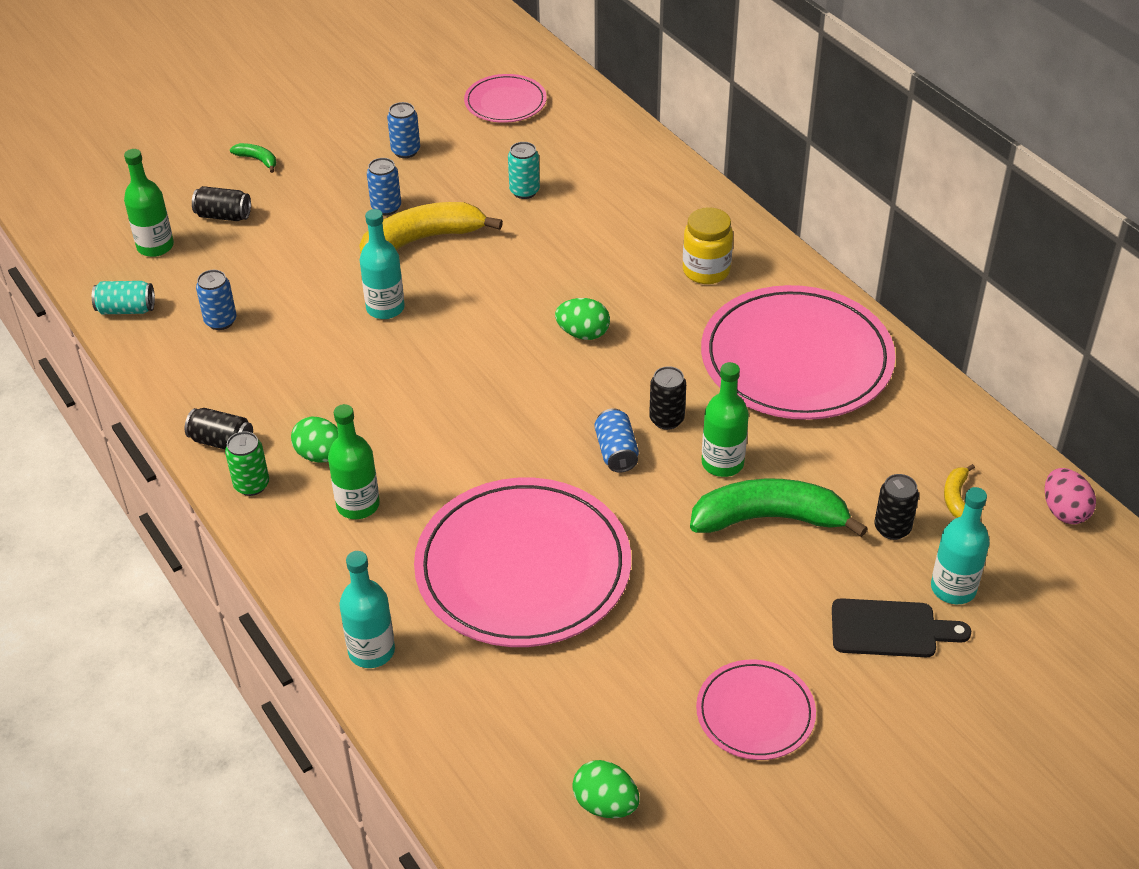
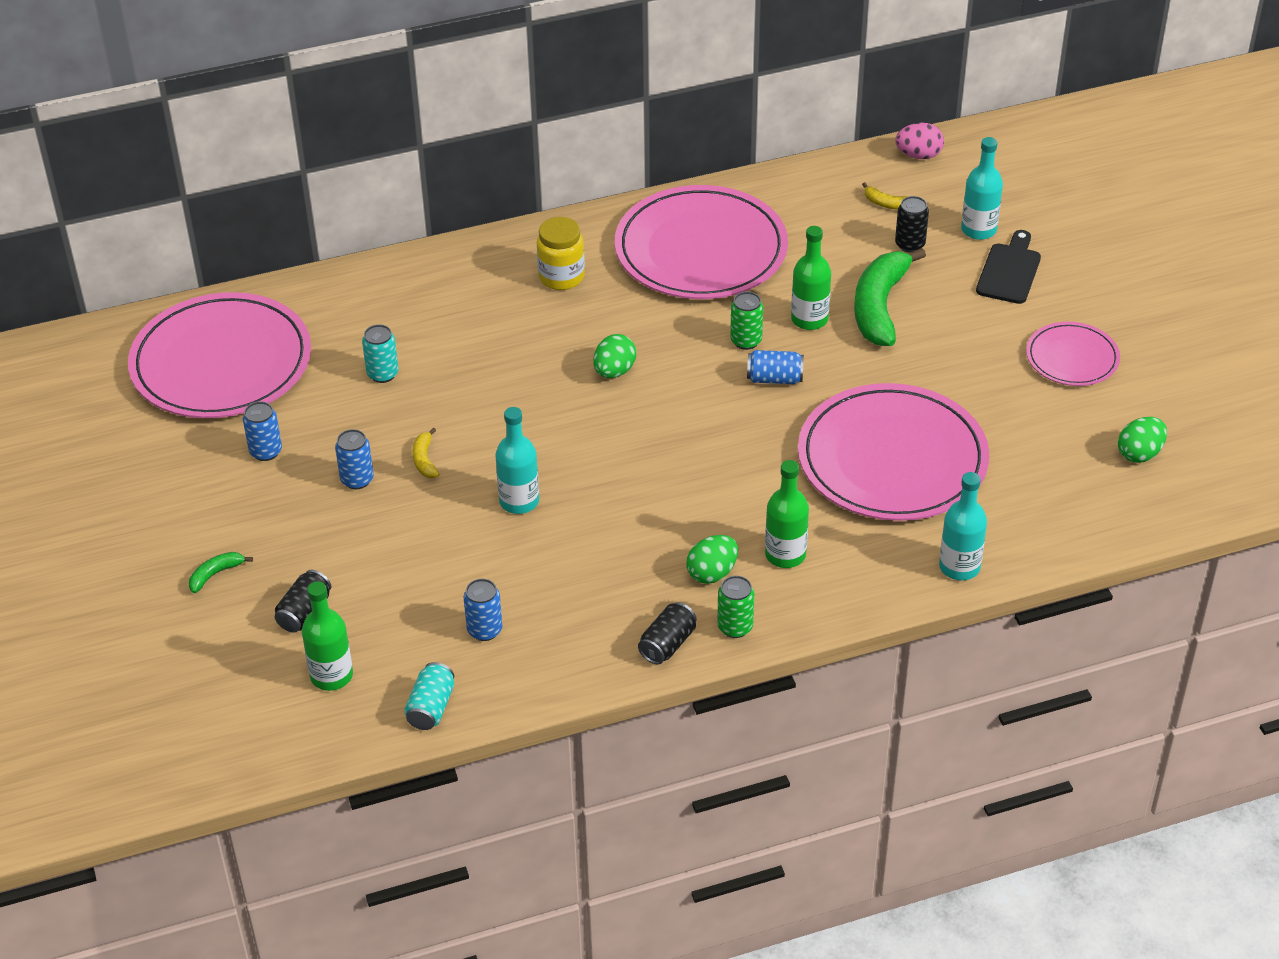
camera: 75 degrees left, 0 degrees up
(422, 240) = (424, 460): yellow banana -> yellow banana, size x0.44
(505, 102) = (221, 363): pink plate -> pink plate, size x1.96
(666, 419) = (746, 341): black can -> green can

